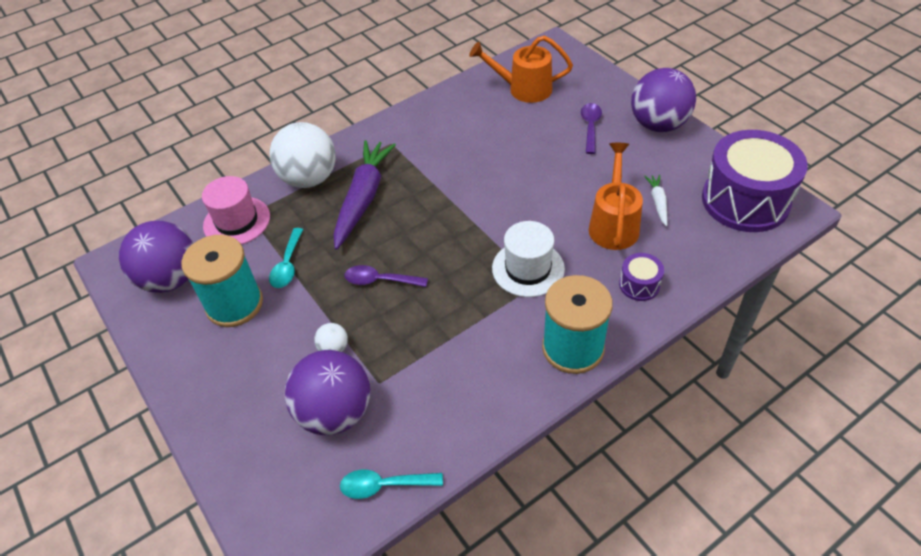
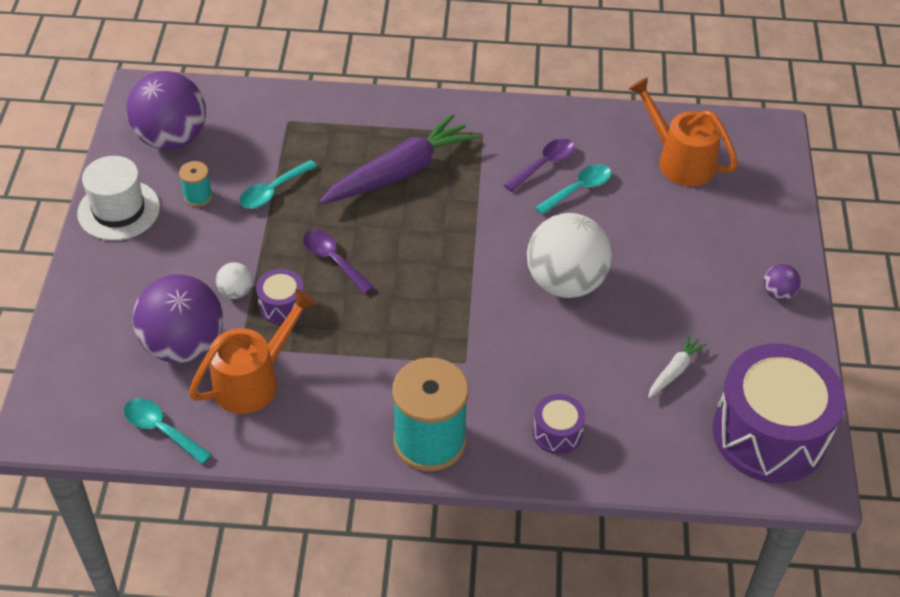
camera: 35 degrees right, 0 degrees up
(234, 304) = (198, 196): turquoise spool -> turquoise spool, size x0.45
(237, 221) = (272, 120): pink hat -> none
(309, 179) = (372, 120): white ball -> white ball (565, 282)
(377, 334) = (282, 306): none -> purple drum
(486, 139) = (578, 189): none -> turquoise spoon
(528, 268) = (472, 343): white hat -> white hat (119, 210)
(590, 127) = (701, 247): purple spoon -> purple spoon (544, 164)
(613, 223) = (603, 359): orange watering can -> orange watering can (254, 379)
(658, 124) = (778, 293): purple ball -> purple ball, size x0.43

